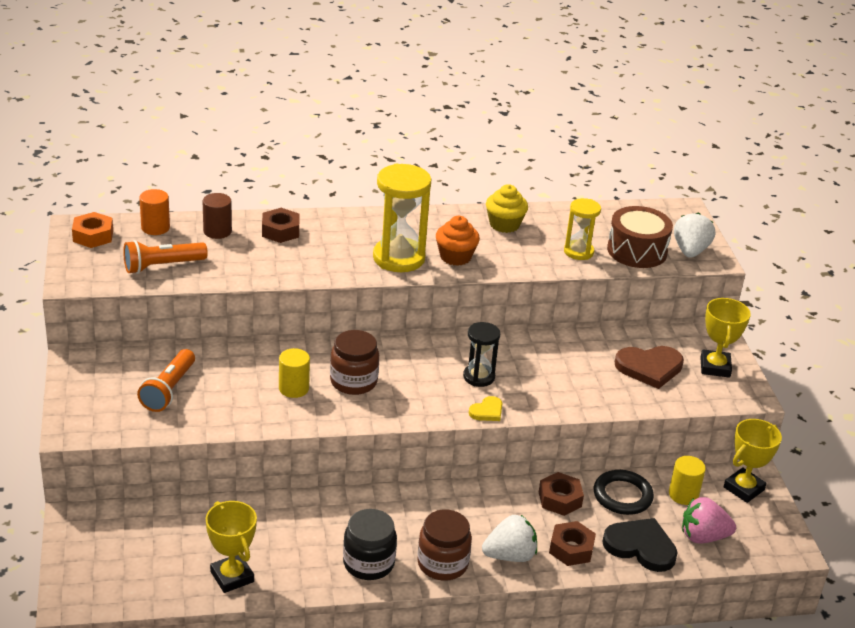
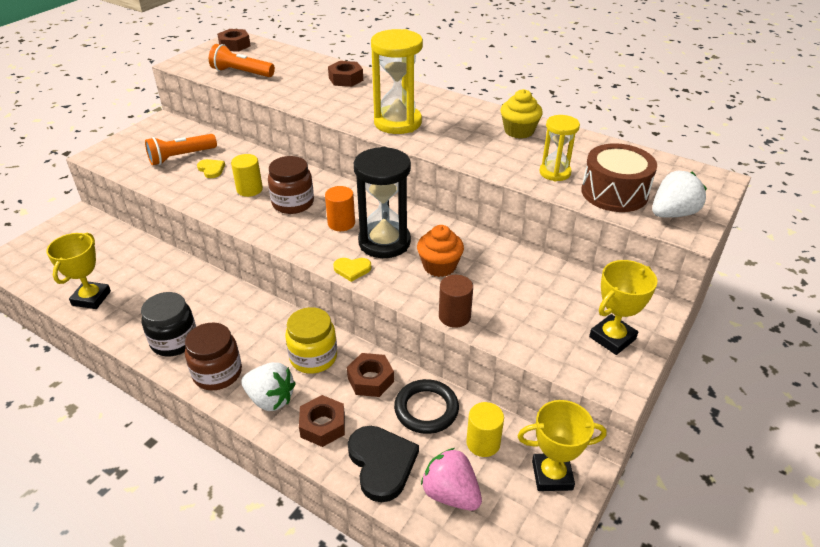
camera: 45 degrees right, 5 degrees up
(93, 236) = (234, 45): orange nut -> brown nut
(155, 228) = (275, 52): orange cylinder -> orange cylinder (341, 223)
(217, 231) = (307, 66): brown cylinder -> brown cylinder (454, 316)
(223, 387) = (211, 169): none -> yellow heart
(455, 257) = (442, 137): orange cupcake -> orange cupcake (439, 266)
(479, 377) = (384, 242): black hourglass -> black hourglass, size x1.70
(497, 508) = (313, 357): none -> yellow jar
(649, 368) = (542, 306): brown heart -> none

